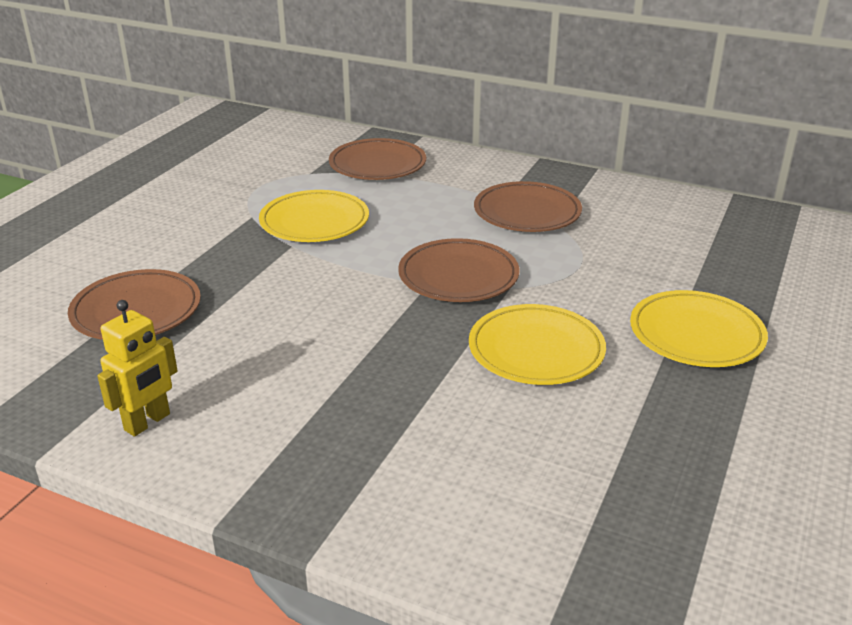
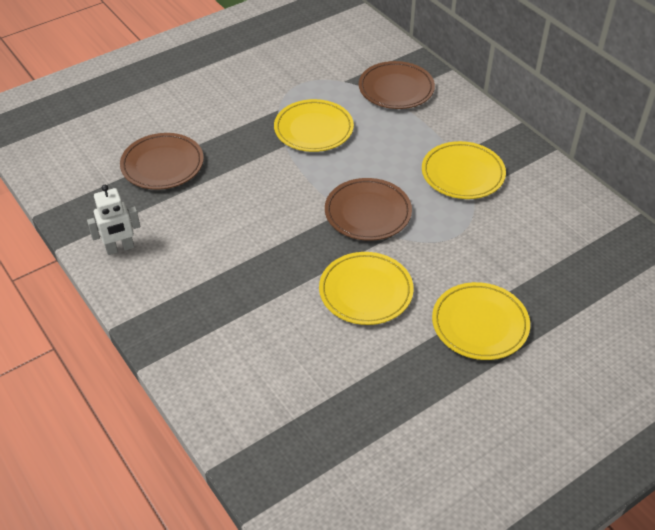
camera: 30 degrees right, 15 degrees up
(148, 422) = (120, 248): yellow robot -> white robot
(527, 212) = (462, 174): brown plate -> yellow plate

